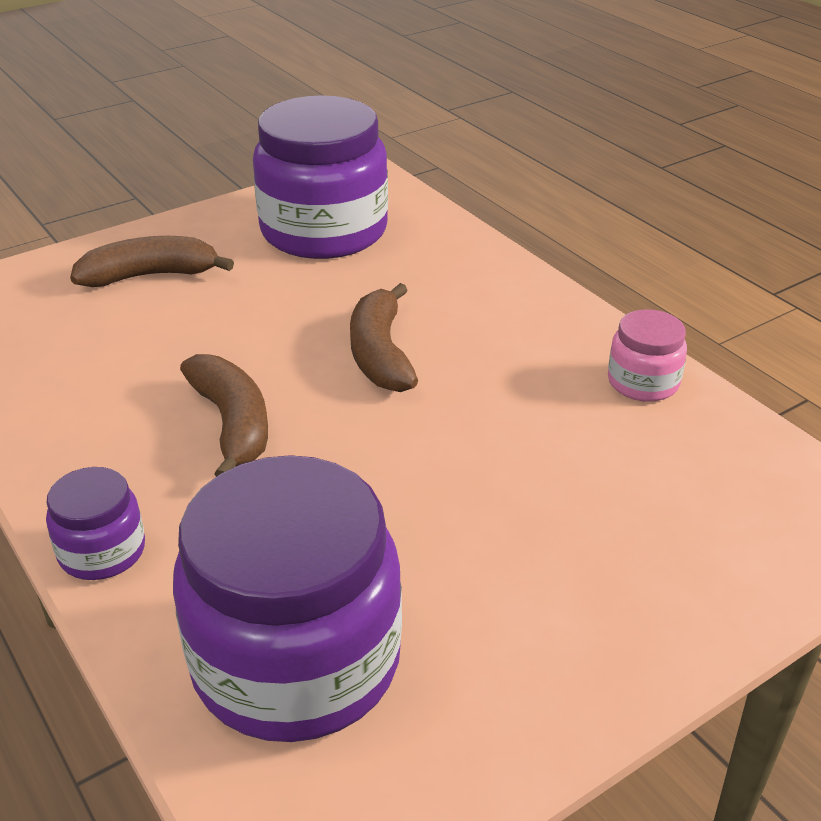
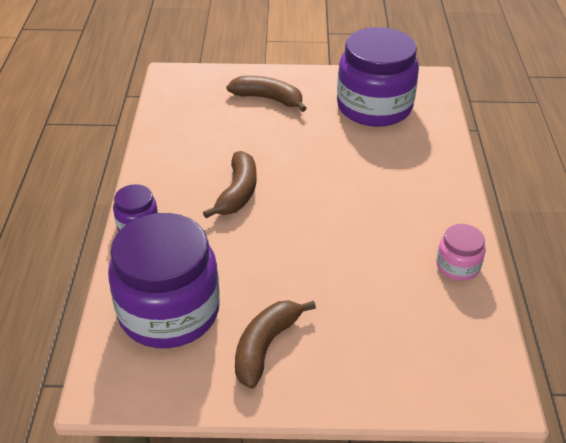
camera: 35 degrees right, 5 degrees up
(380, 354) = (337, 188): brown banana -> brown banana (265, 347)

